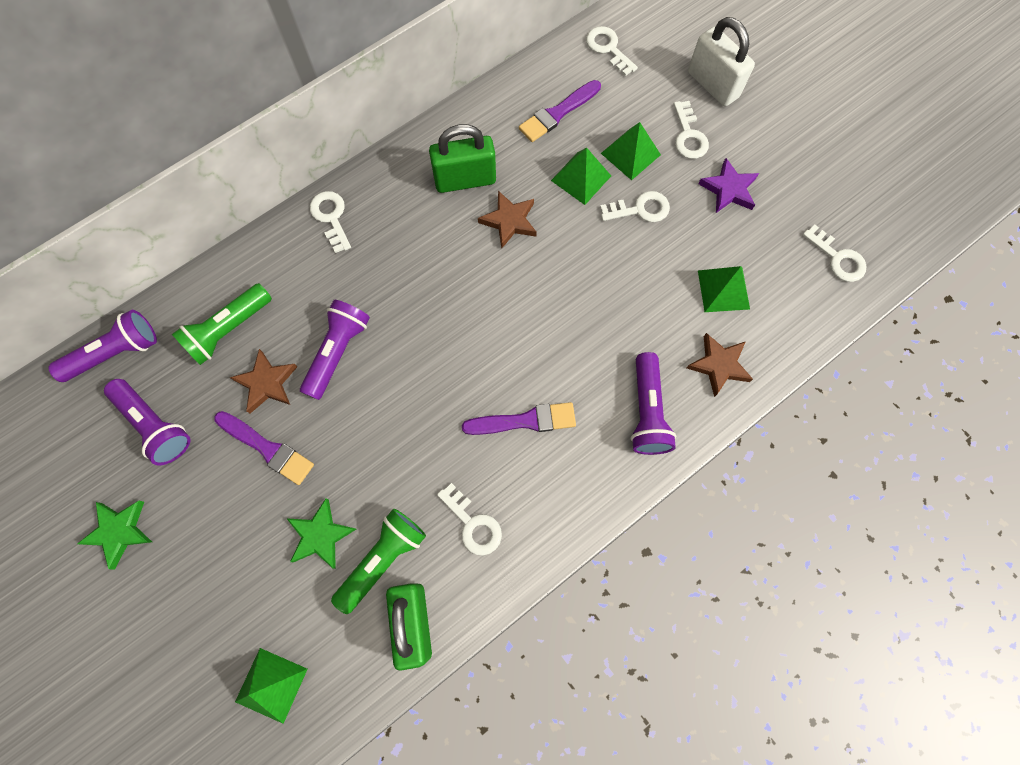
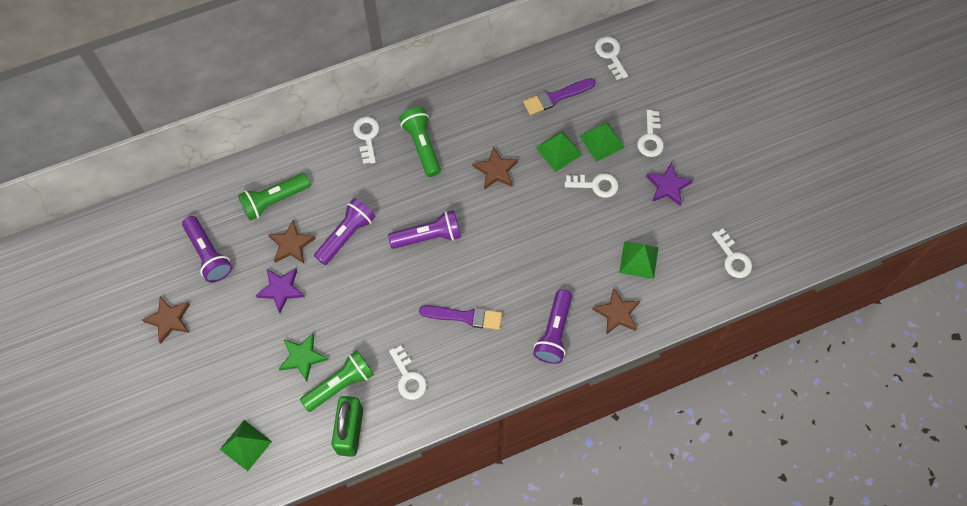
camera: 15 degrees right, 5 degrees down
(116, 353) = (193, 197): purple flashlight -> purple flashlight (428, 236)
(119, 532) = (169, 320): green star -> brown star
(267, 448) = (281, 290): purple brush -> purple star
(406, 212) = (422, 145): none -> green flashlight
(465, 180) = (472, 132): green padlock -> none
(712, 85) = (682, 102): white padlock -> none

